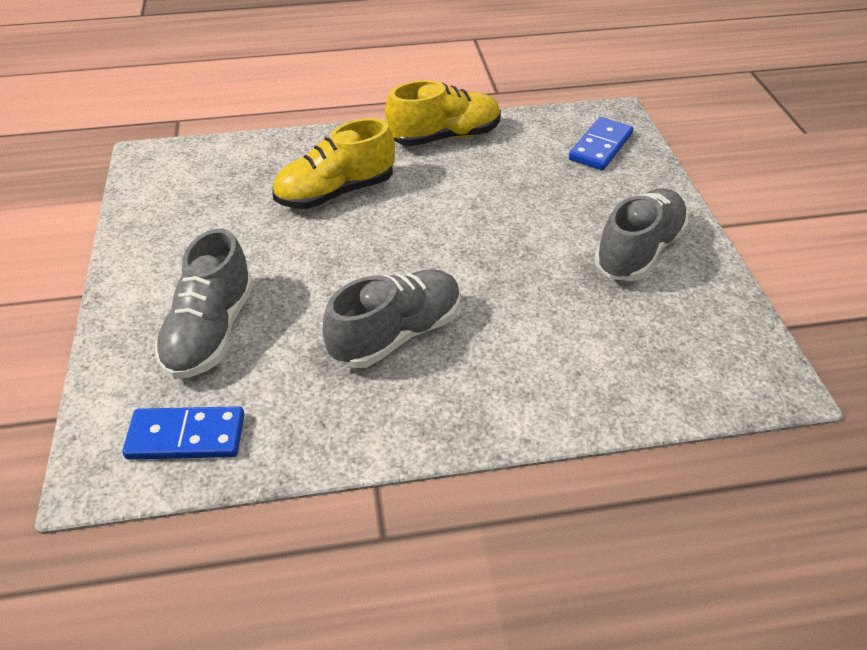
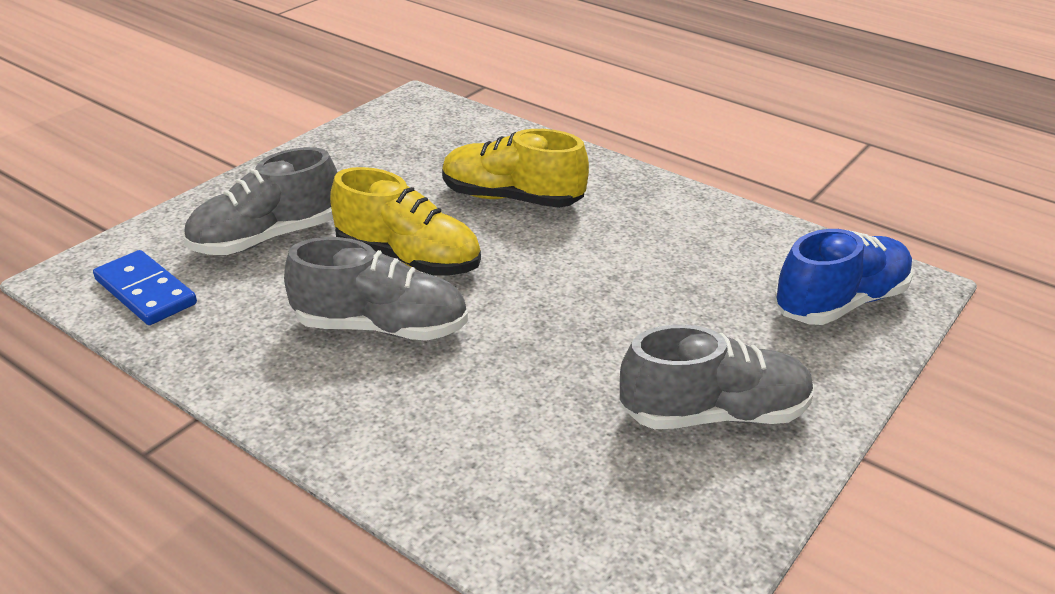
camera: 45 degrees right, 10 degrees down
(444, 137) = (683, 208): yellow shoe -> yellow shoe (408, 258)
(600, 147) = (840, 303): blue domino -> blue shoe

